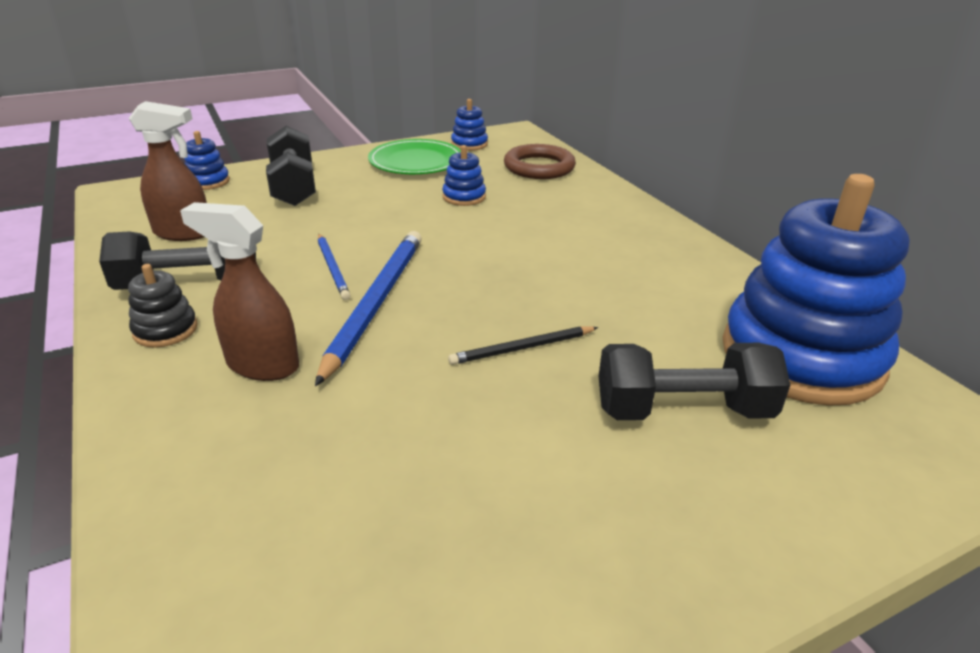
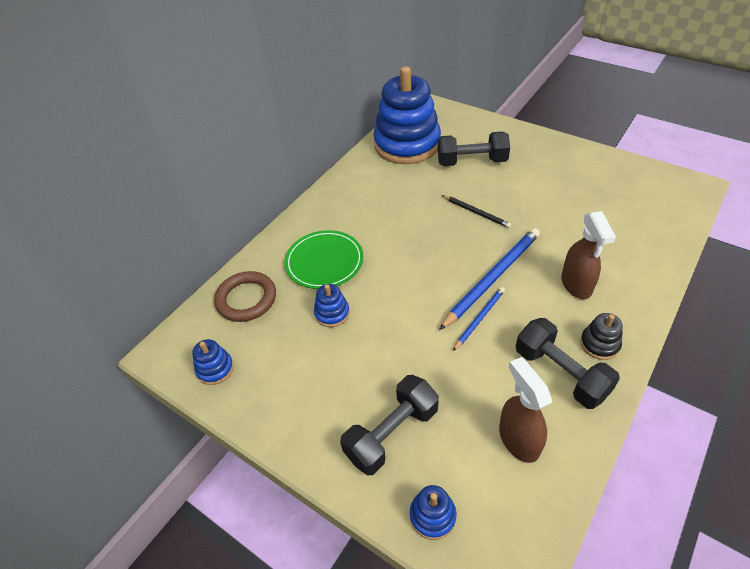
camera: 115 degrees left, 15 degrees up
(376, 303) = (492, 278): blue pencil -> blue pencil turned 150 degrees clockwise
(416, 161) = (280, 383): green plate -> green plate (324, 261)
(683, 411) = (472, 161): black dumbbell -> black dumbbell turned 60 degrees counterclockwise

